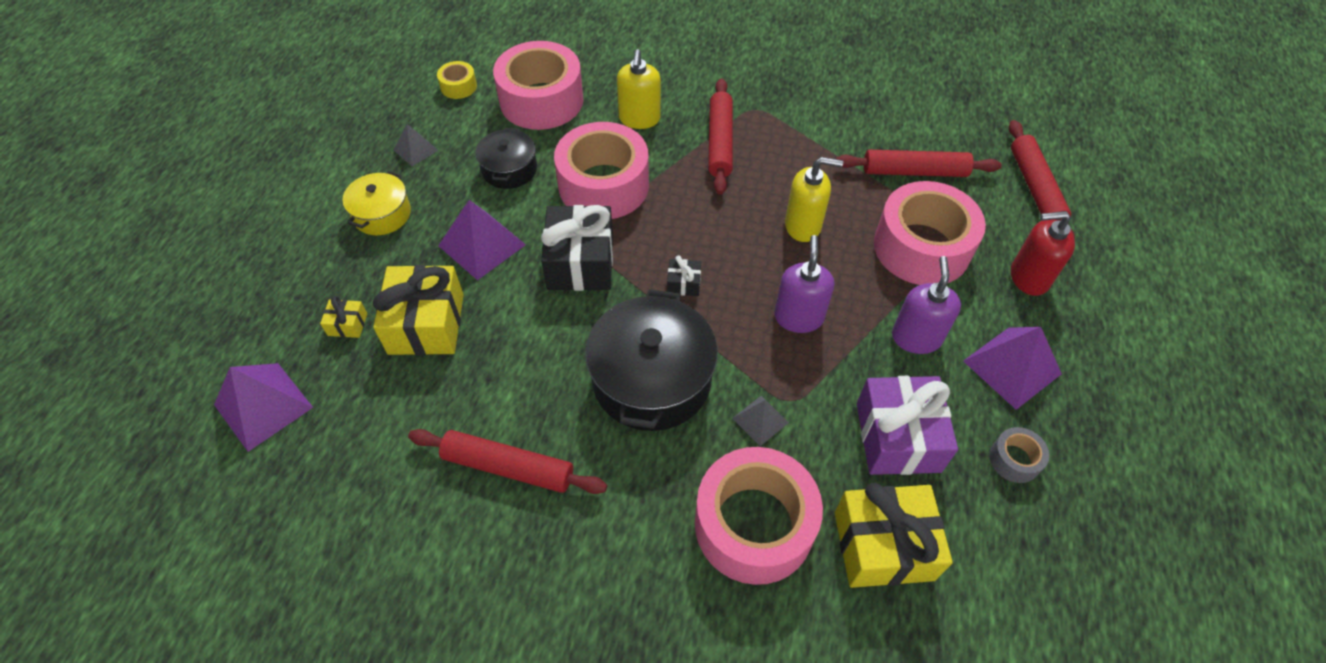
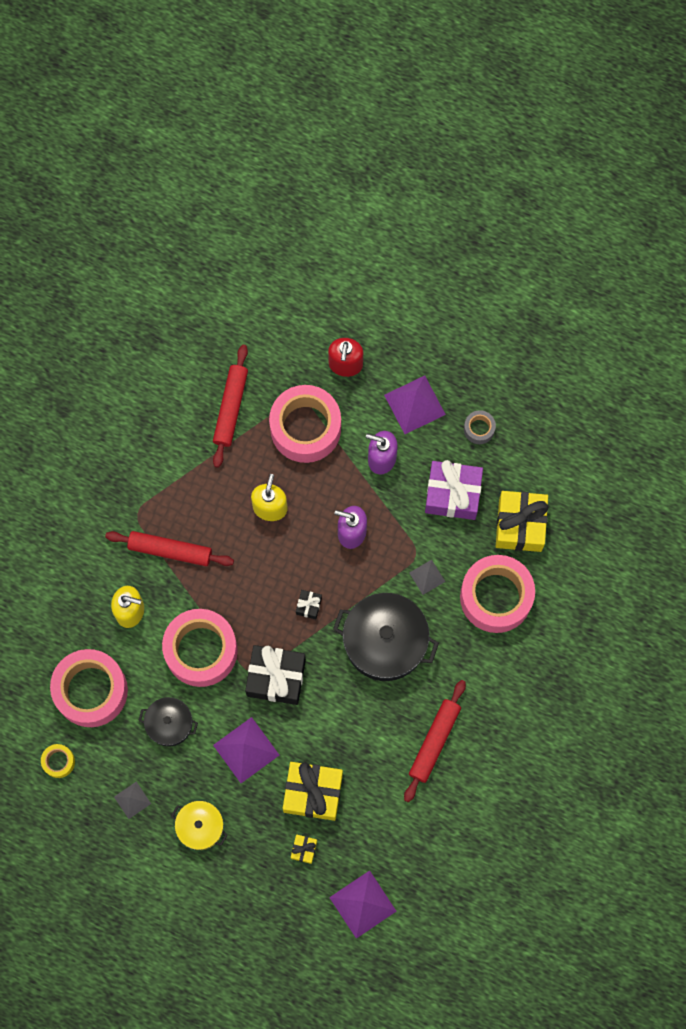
camera: 80 degrees left, 20 degrees up
(1035, 188) = (263, 325): red rolling pin -> none

